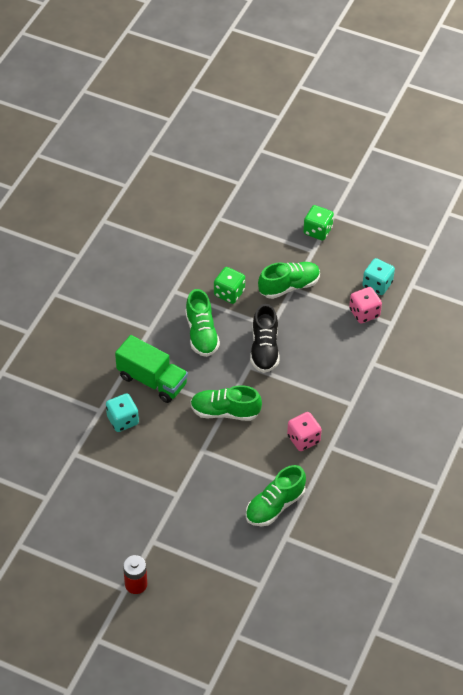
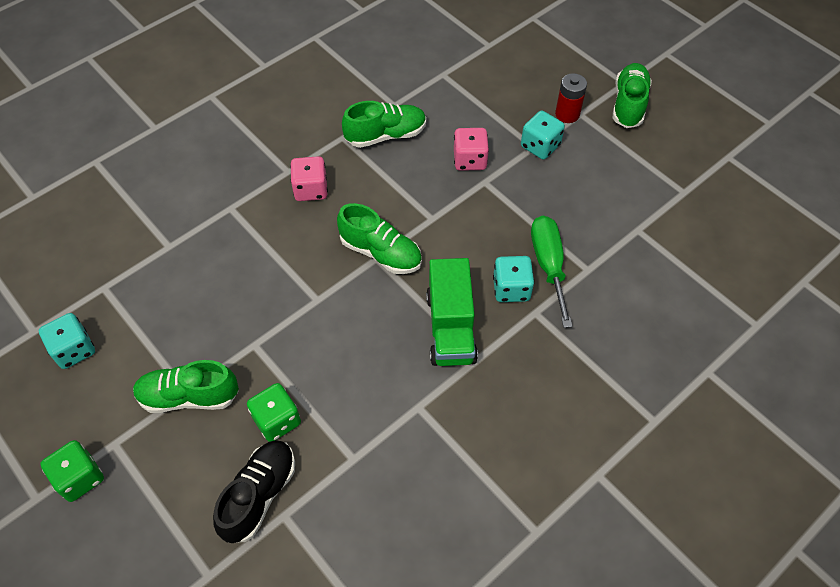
camera: 155 degrees left, 5 degrees up
(103, 446) = (548, 265): none -> green screwdriver
(147, 543) = (540, 146): none -> turquoise dice
(152, 380) = (450, 328): green truck -> green truck turned 150 degrees counterclockwise
(201, 334) = (351, 370): green shoe -> green shoe (628, 104)
(264, 349) = (283, 315): black shoe -> black shoe (259, 495)
(364, 313) = (124, 315): pink dice -> pink dice (470, 160)

